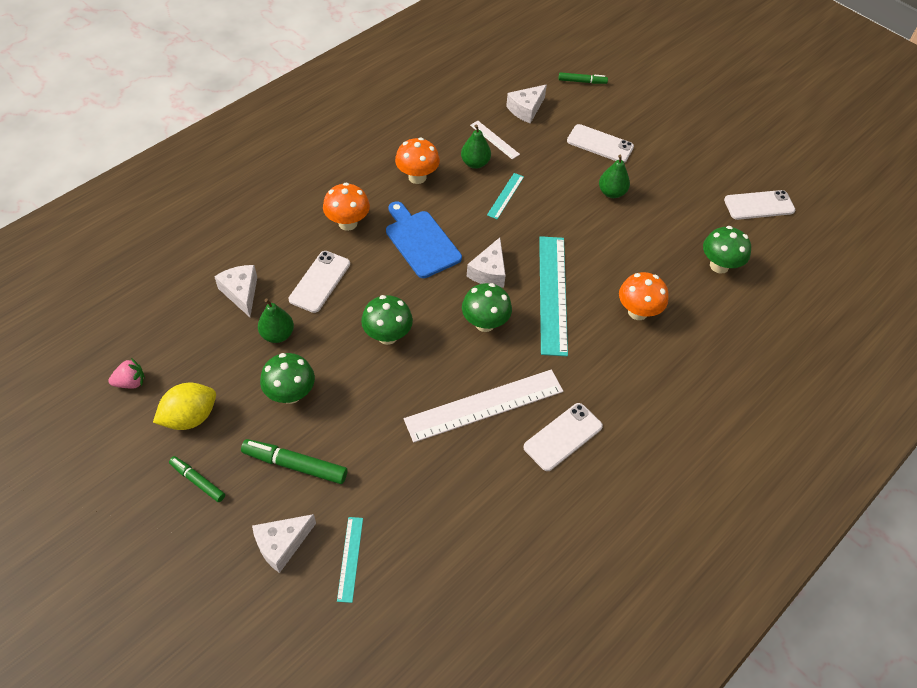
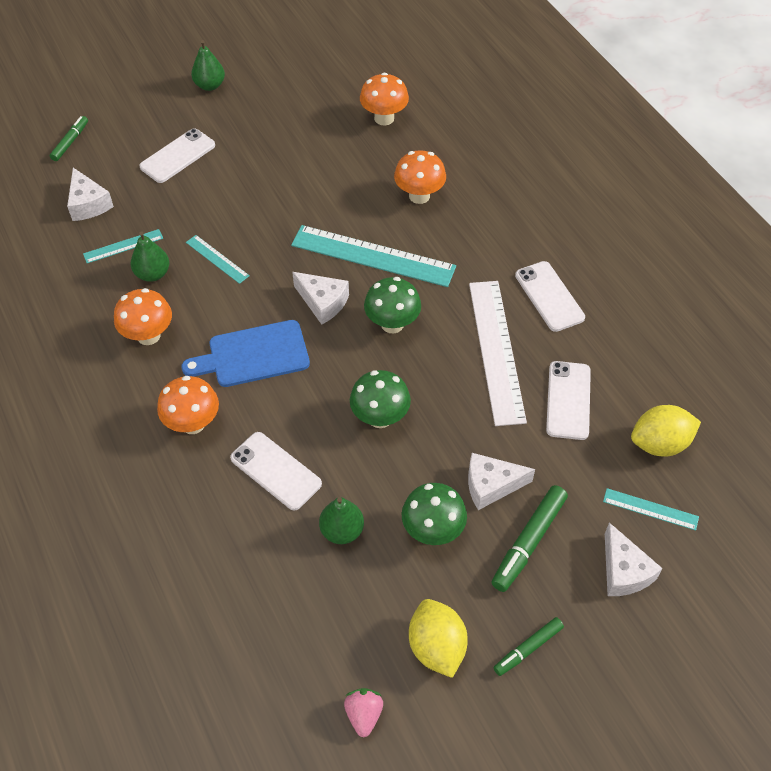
camera: 70 degrees left, 0 degrees up
(241, 293) = (261, 562): white cheese -> white cheese (491, 485)
(424, 558) = (659, 443): none -> yellow lemon
(494, 140) = (123, 246): white ruler -> turquoise ruler
(611, 192) = (254, 168): green pear -> green pear (210, 85)
(719, 266) = (384, 118): green mushroom -> orange mushroom
(759, 205) = (320, 65): white phone -> white phone (568, 400)

